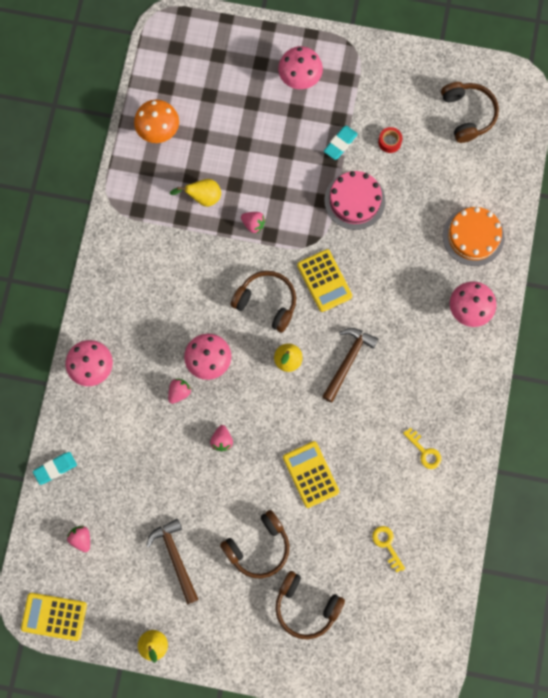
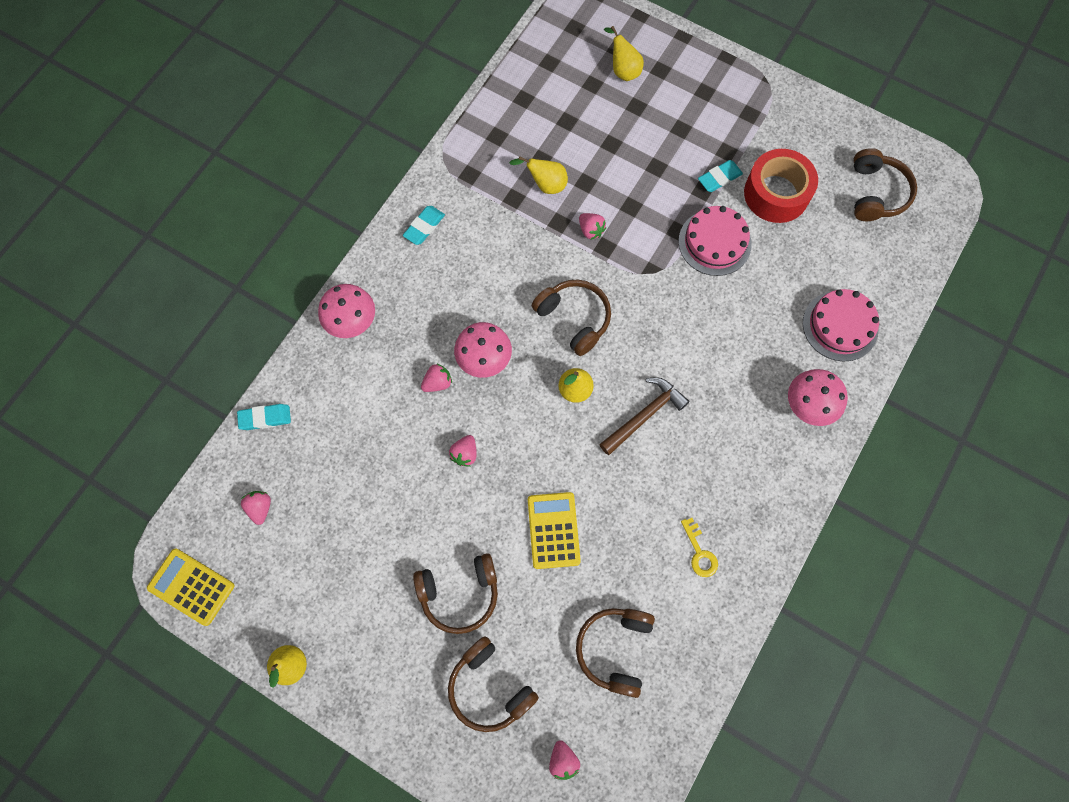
camera: 20 degrees right, 5 degrees down
(118, 267) = (424, 227): none -> turquoise eraser
(158, 131) = (524, 103): orange mushroom -> none
(175, 557) = (358, 570): brown hammer -> none
(230, 74) = (623, 70): none -> yellow pear
(300, 79) = (698, 98): pink mushroom -> none
(324, 281) = (649, 317): yellow calculator -> none
(377, 637) = (563, 760): none -> pink strawberry
(387, 545) = (615, 649): yellow key -> brown headphones
(389, 142) = (776, 194): red tape -> red tape, size x2.38
(473, 236) = (840, 326): orange cake -> pink cake

